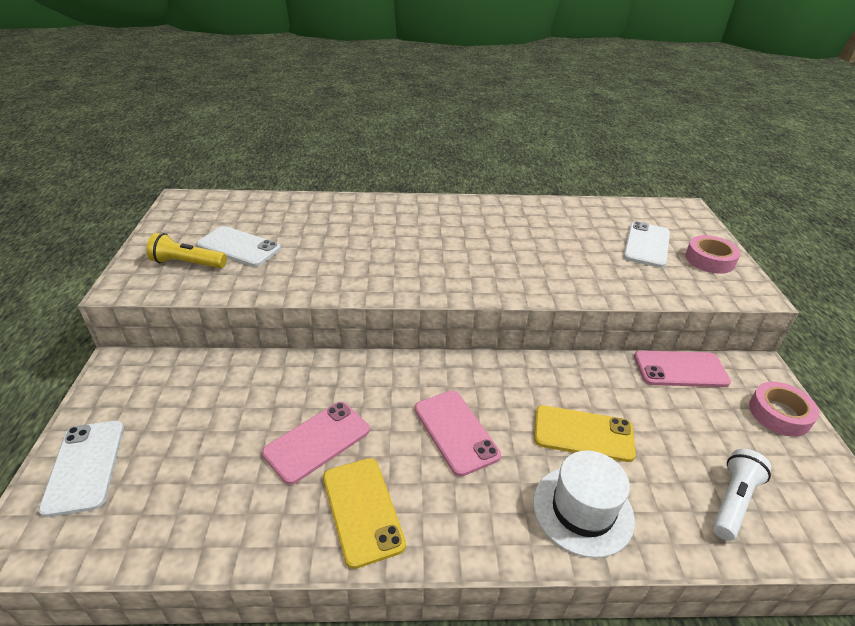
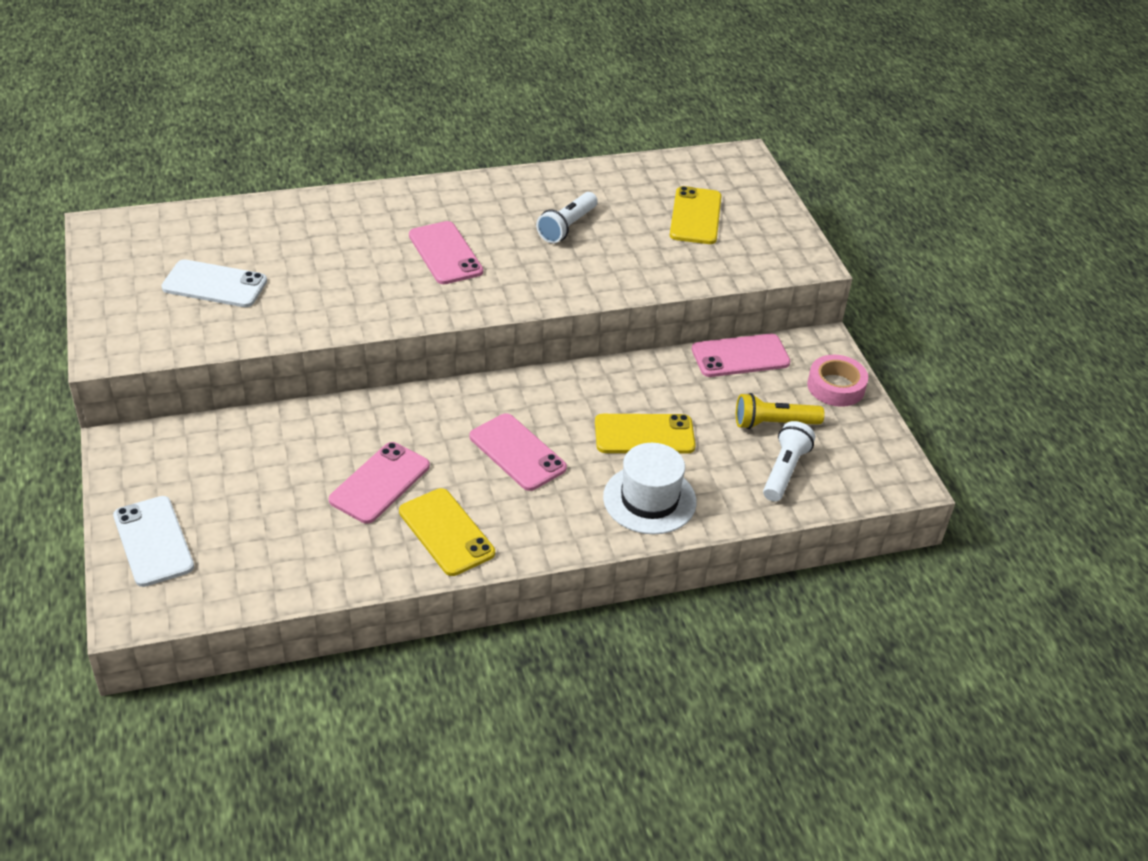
camera: 15 degrees left, 5 degrees up
(187, 263) = (164, 314): yellow flashlight -> yellow flashlight (773, 423)
(430, 247) = (445, 253): none -> pink phone
(535, 240) = (567, 227): none -> white flashlight
(646, 245) = (695, 216): white phone -> yellow phone
(709, 260) = (765, 227): pink tape -> none

